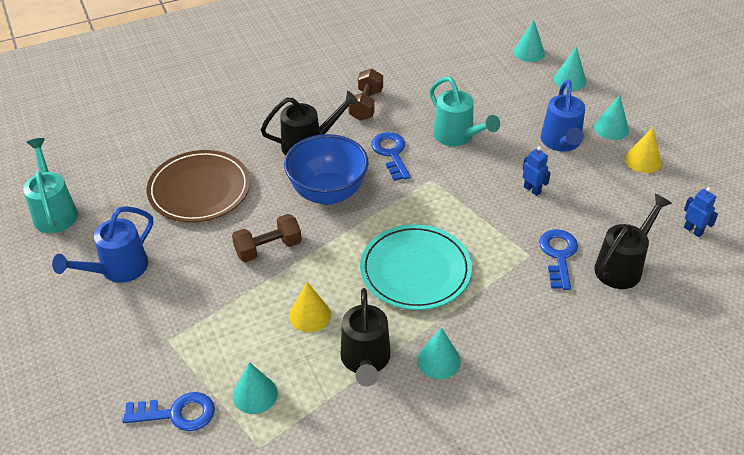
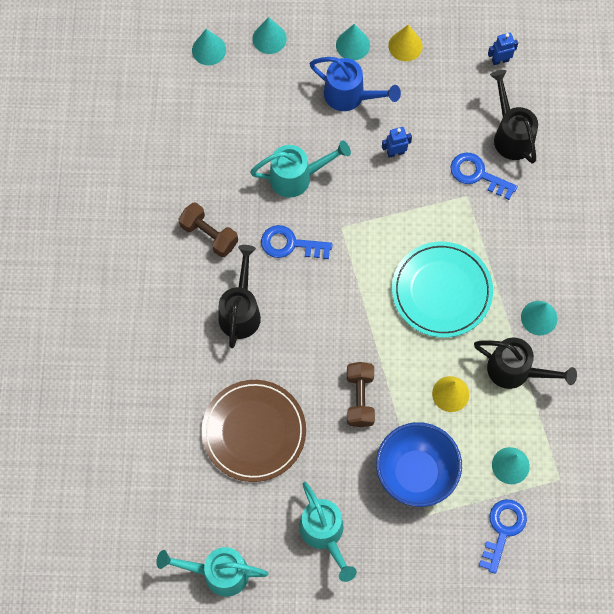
camera: 65 degrees left, 25 degrees up
(118, 269) = (324, 533): blue watering can -> turquoise watering can
(328, 193) = (315, 321): blue bowl -> blue bowl (415, 473)

